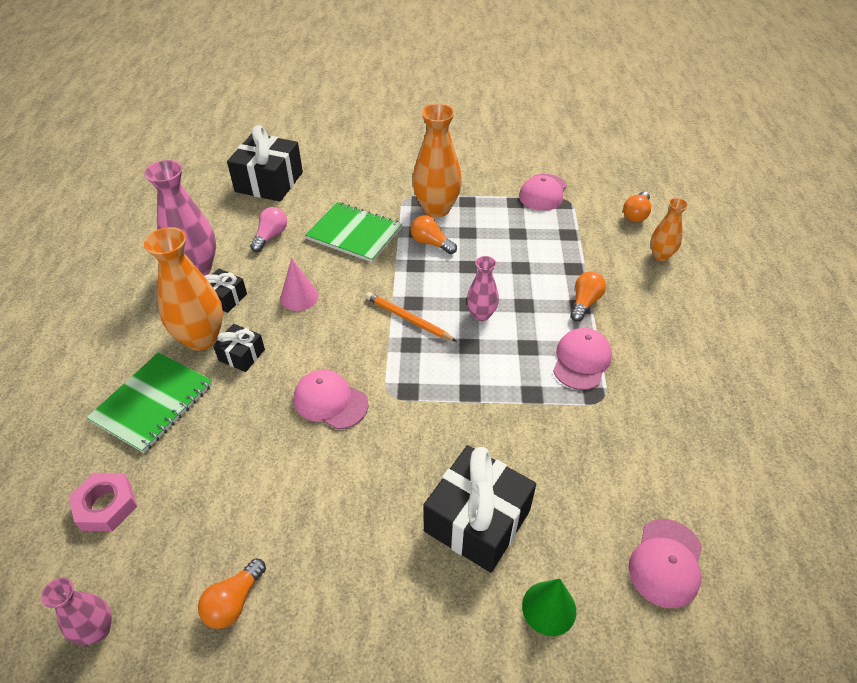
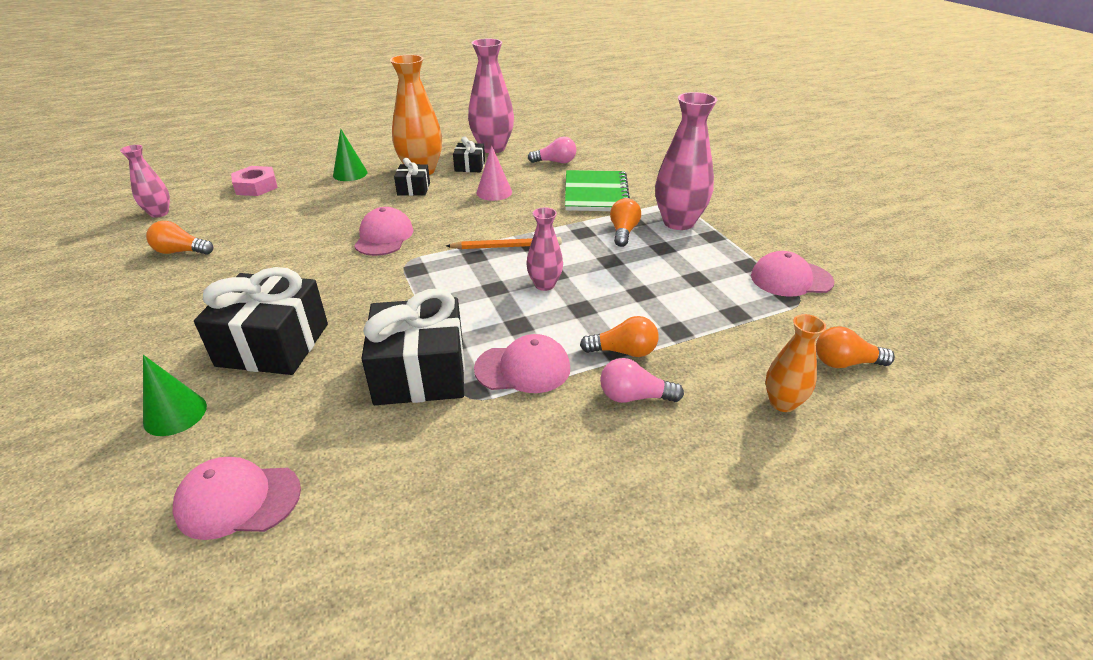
camera: 65 degrees right, 10 degrees down
(152, 403) = (350, 173): green notebook -> green cone
(269, 182) = (621, 143): black gift -> black gift (420, 372)
(408, 319) = (506, 247): orange pencil -> orange pencil turned 75 degrees clockwise
(436, 209) = (678, 222): orange vase -> pink vase
(632, 315) = (634, 397): none -> pink light bulb

